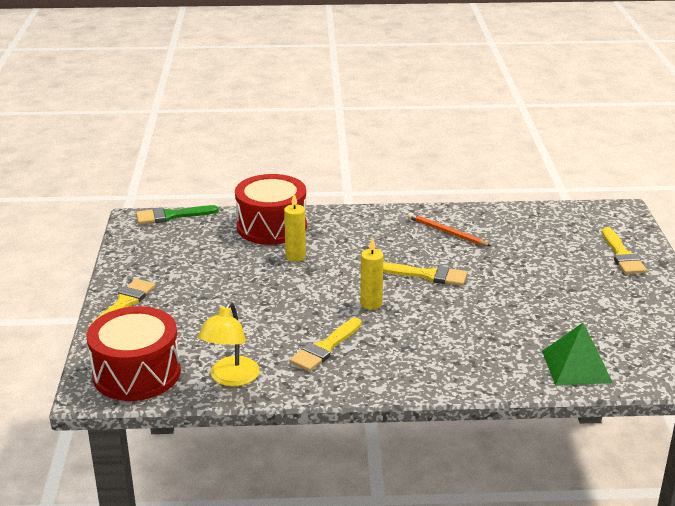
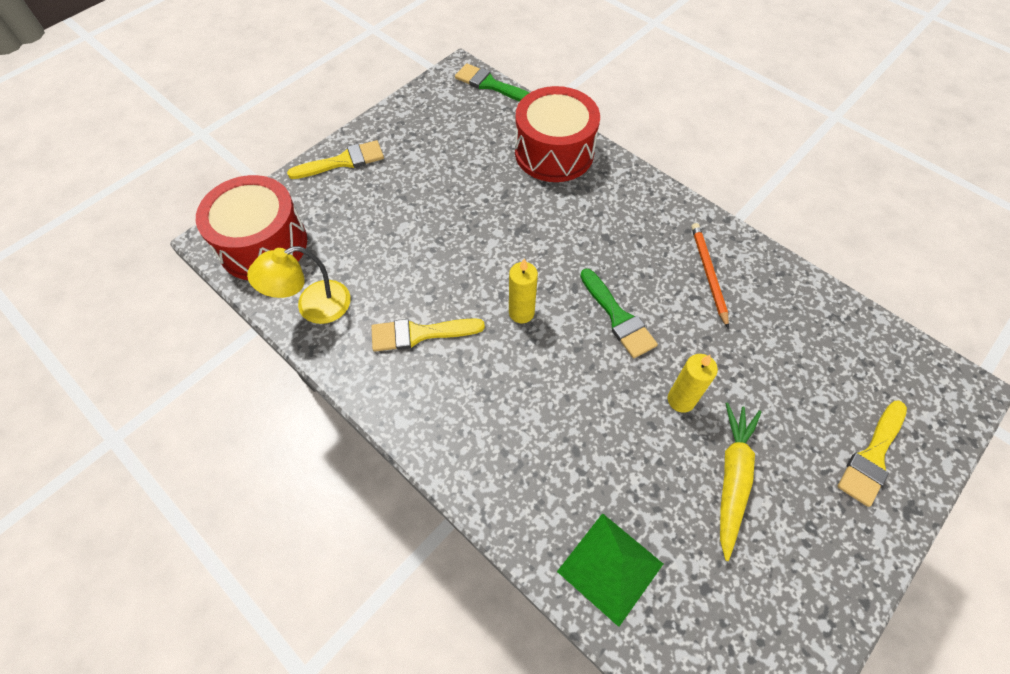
camera: 45 degrees right, 30 degrees up
(295, 257) = (529, 204): yellow candle -> yellow candle (681, 400)
(428, 275) = (618, 317): yellow brush -> green brush
(578, 300) = (732, 478): none -> yellow carrot

